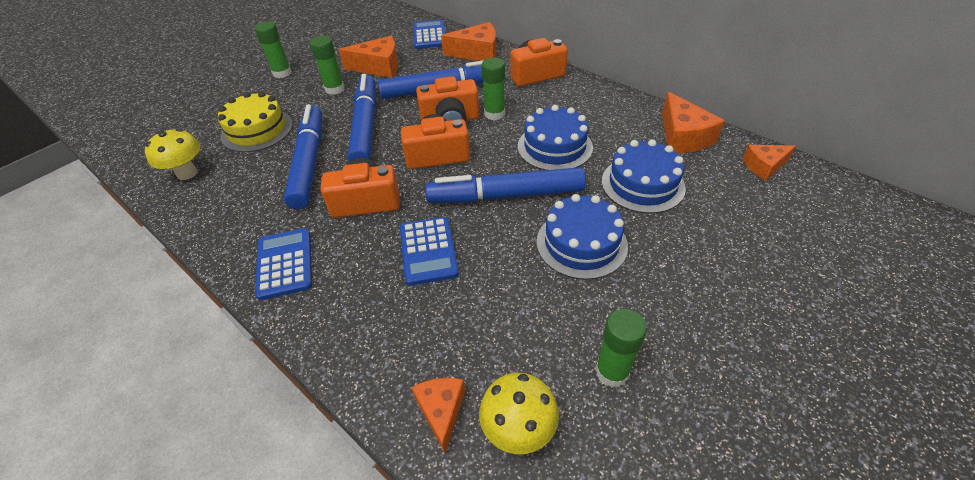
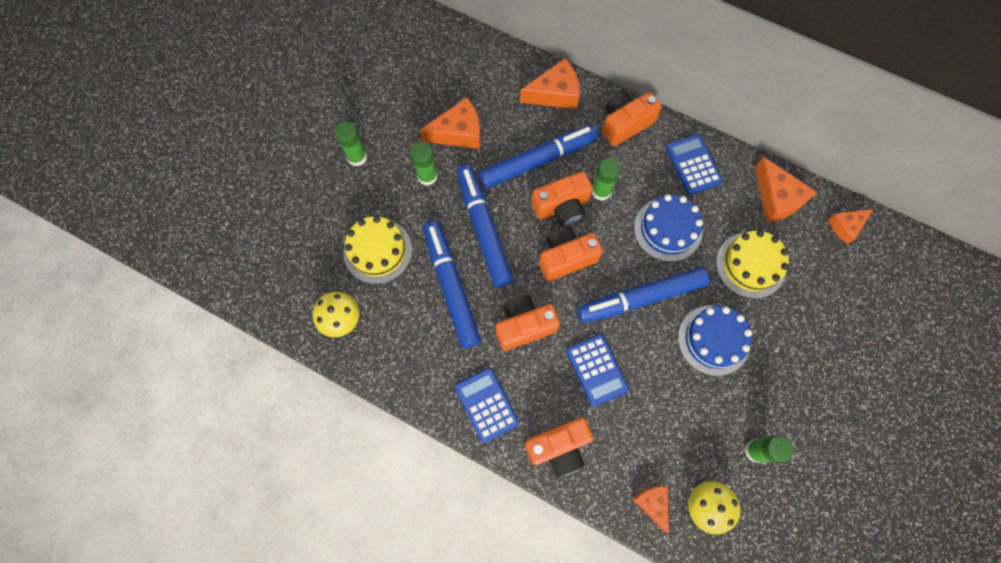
camera: 15 degrees left, 25 degrees up
(346, 321) = (559, 448): none -> orange camera
(429, 35) = (492, 67): blue calculator -> blue calculator (693, 165)
(642, 184) = (750, 265): blue cake -> yellow cake

